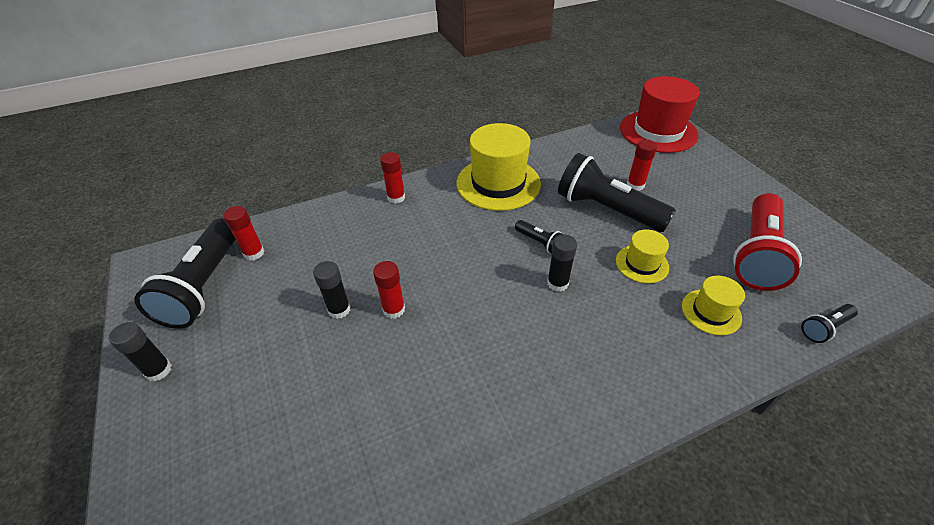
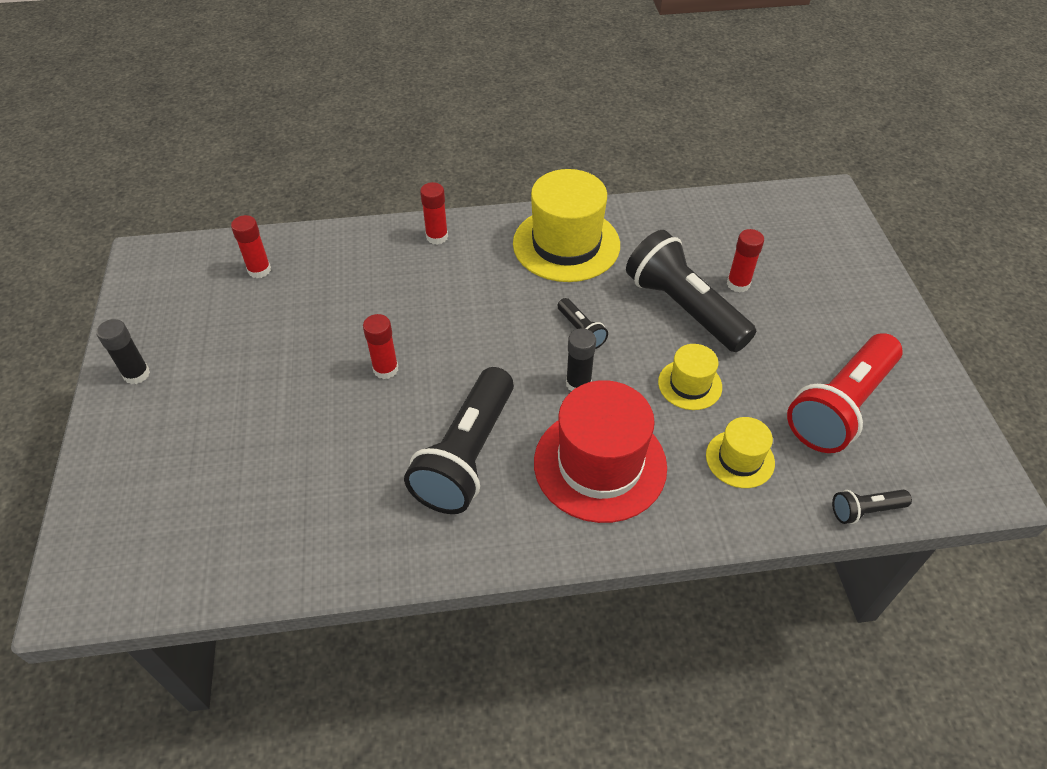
camera: 15 degrees right, 5 degrees up
(204, 285) = (199, 295): black flashlight -> black flashlight (466, 455)
(339, 309) = (329, 355): black glue stick -> none
(658, 131) = (812, 215): red hat -> red hat (600, 464)

